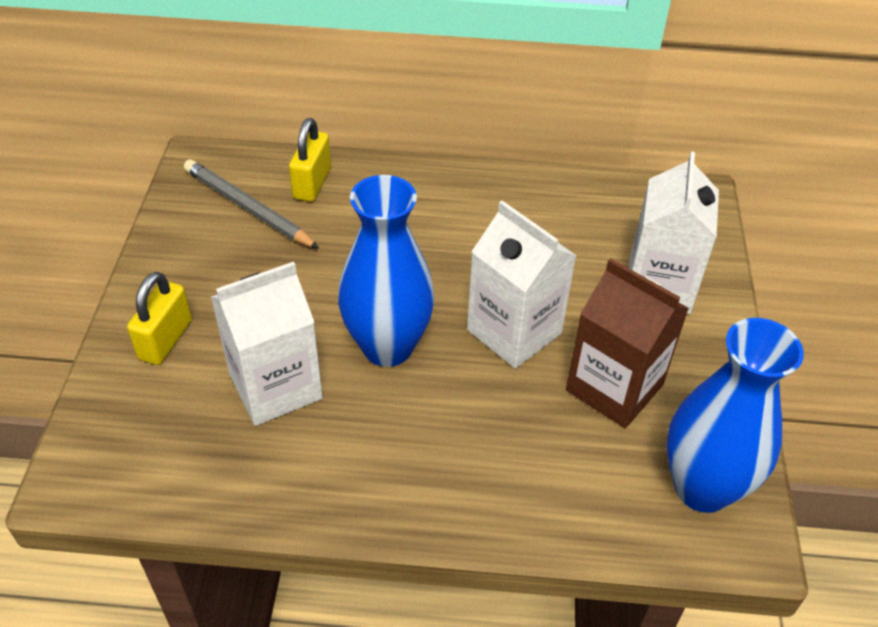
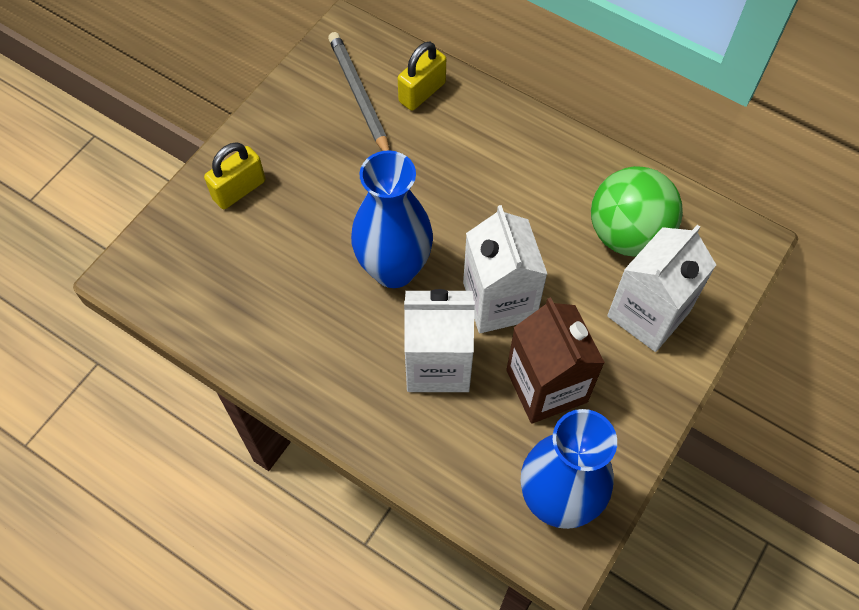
camera: 30 degrees right, 15 degrees up
(275, 386) = (294, 265): white carton -> white carton (438, 363)
(591, 228) = (628, 234): none -> green ball

